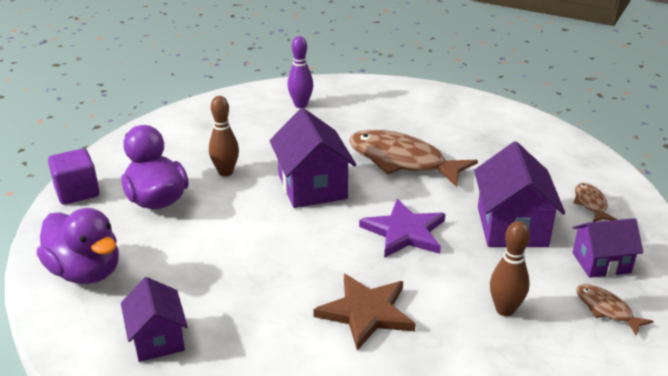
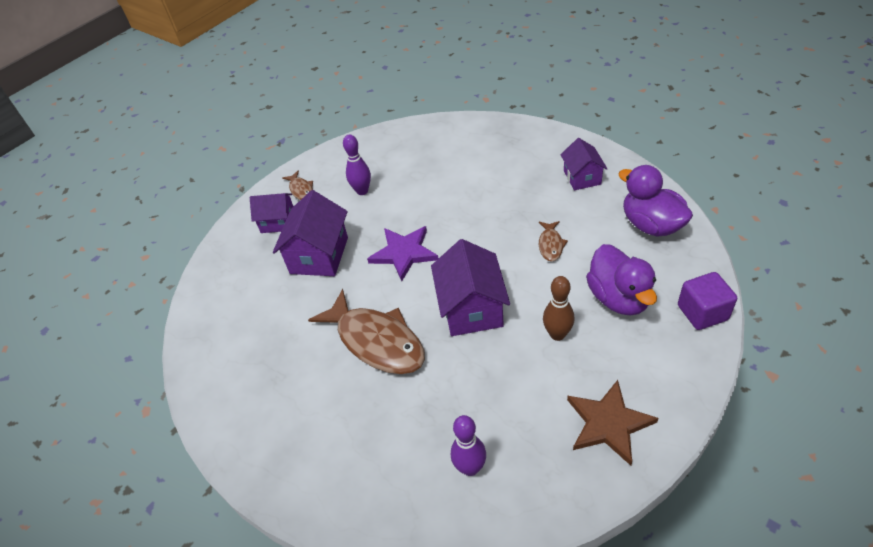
camera: 165 degrees left, 15 degrees up
(366, 312) = (449, 191): brown star -> brown star (608, 423)
(505, 310) = (362, 191): brown bowling pin -> purple bowling pin
(591, 204) = (242, 276): brown fish -> brown fish (550, 245)

